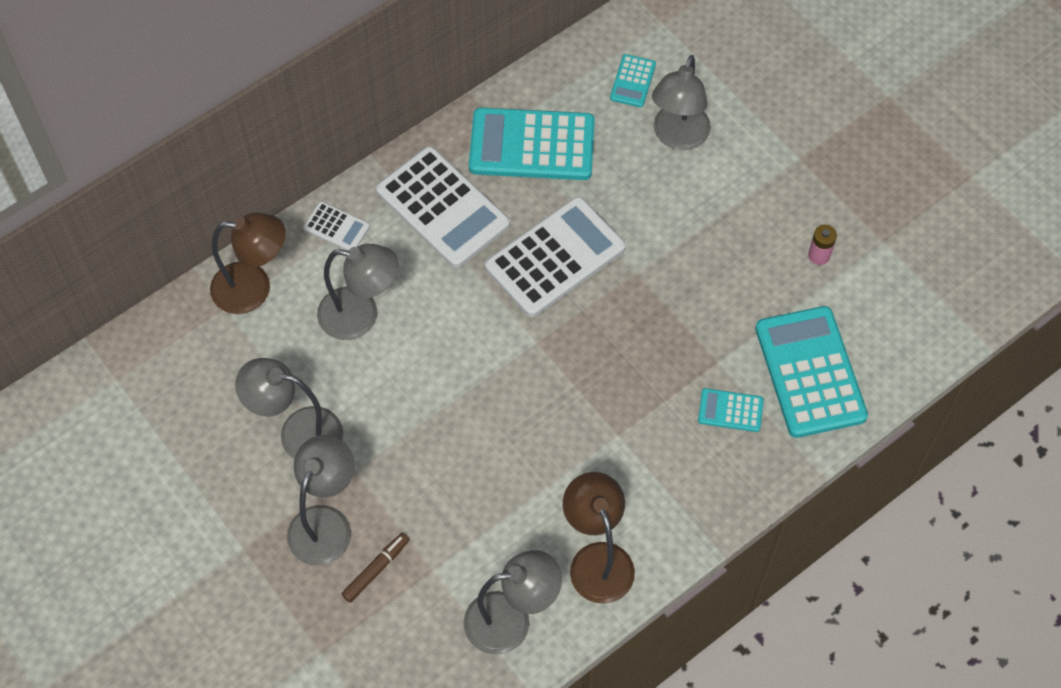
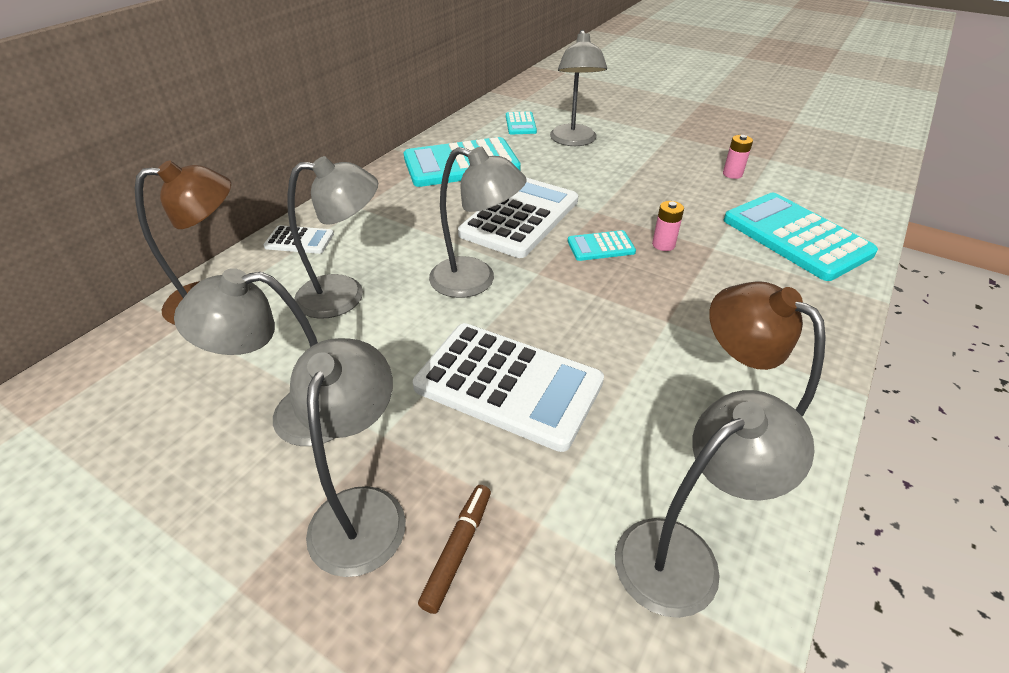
camera: 20 degrees left, 20 degrees down
(443, 208) = (400, 209): white calculator -> white calculator (508, 385)
(477, 334) = (475, 281): none -> grey lamp
(673, 342) = (663, 245): none -> pink battery
(730, 410) = (755, 277): turquoise calculator -> turquoise calculator (601, 246)

